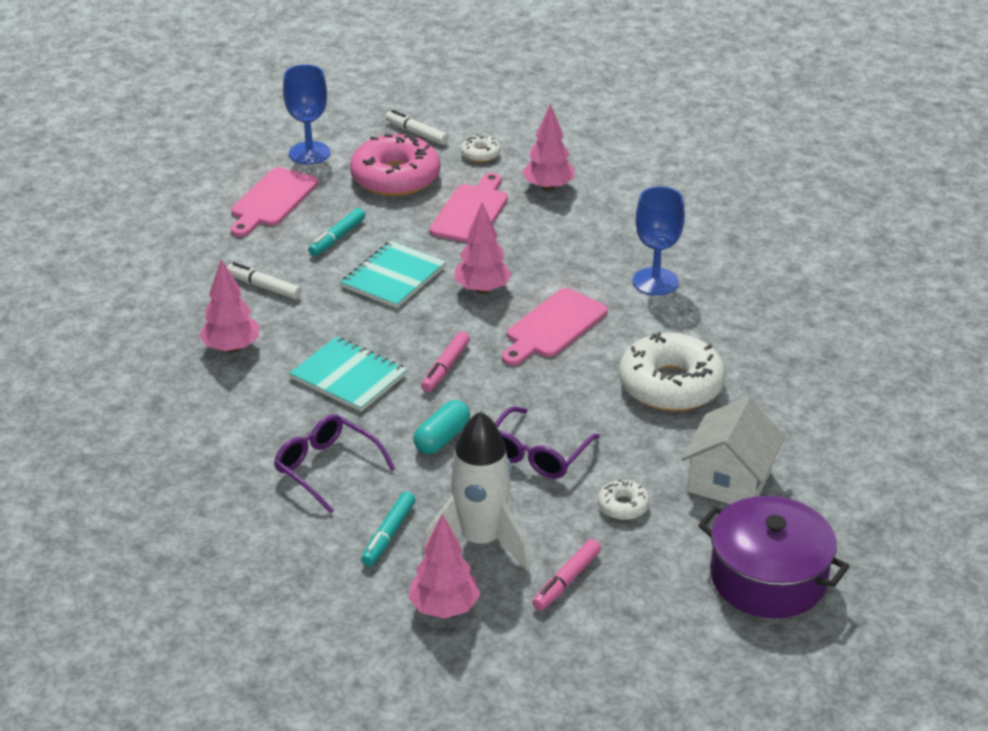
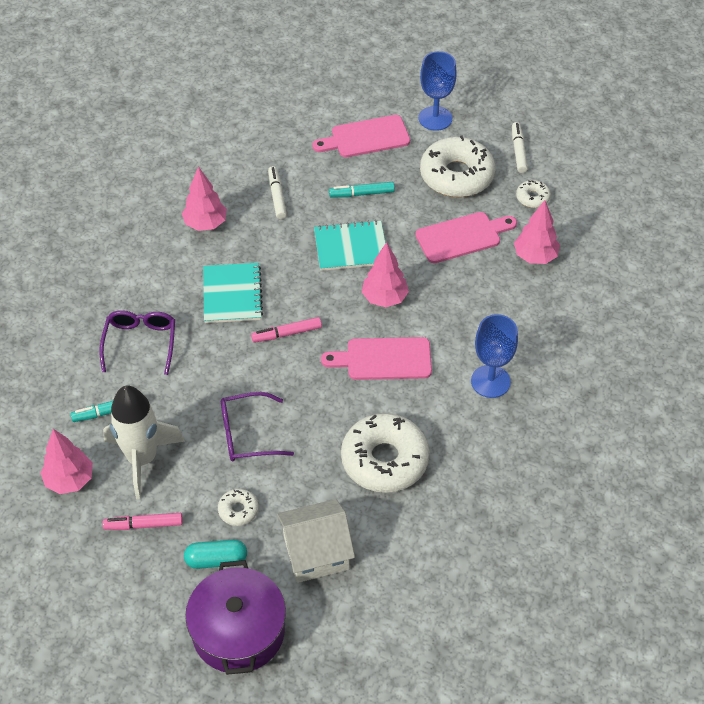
camera: 50 degrees right, 15 degrees up
(395, 178) = (456, 175): pink donut -> white donut
(442, 438) = (218, 378): turquoise capsule -> turquoise capsule (216, 560)

